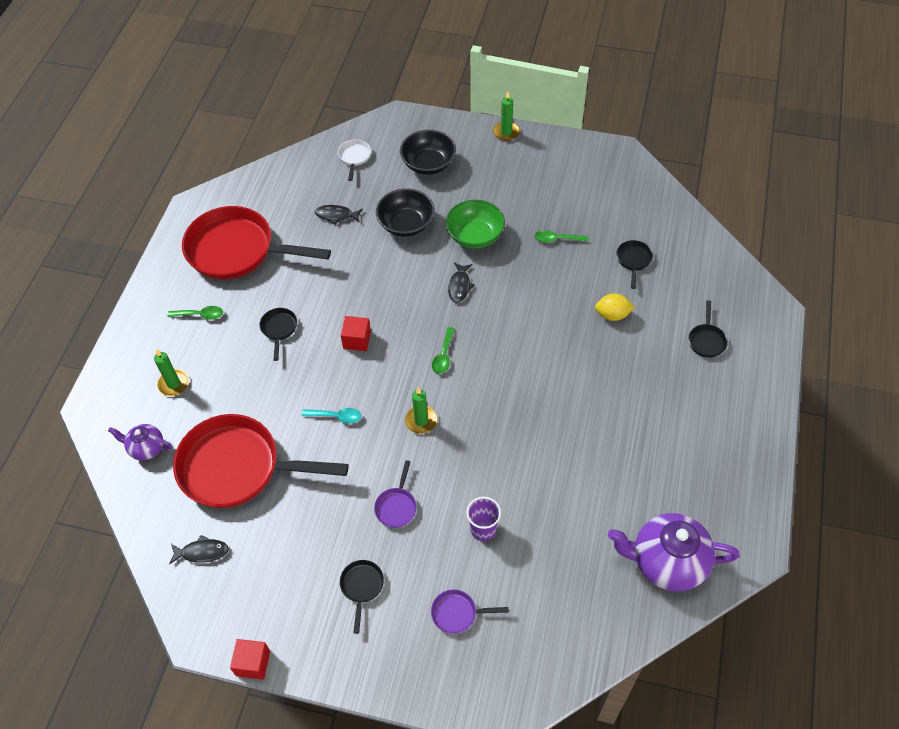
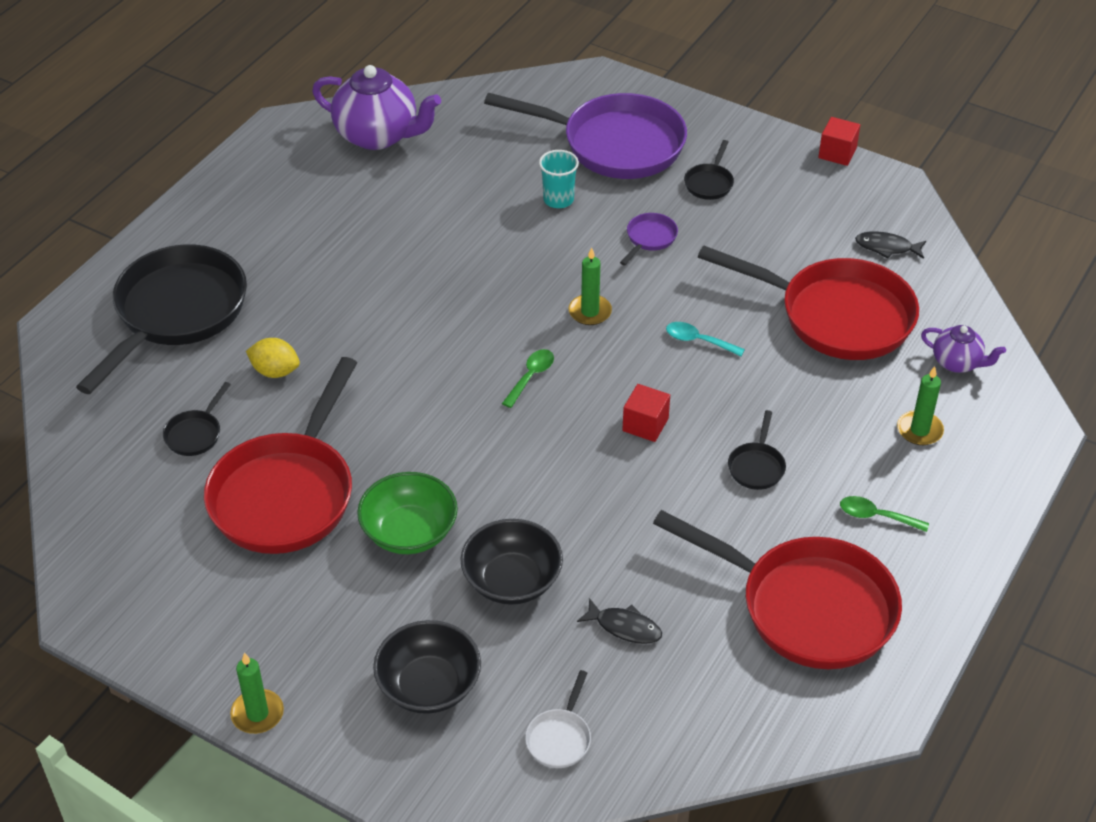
camera: 165 degrees left, 10 degrees down
(457, 613) = (614, 144): purple pan -> purple pan, size x2.49
(459, 286) = (468, 461): black fish -> none
(483, 529) = (558, 199): purple cup -> turquoise cup
(557, 239) = (286, 493): green spoon -> red pan
(706, 340) = (176, 313): black pan -> black pan, size x2.49

